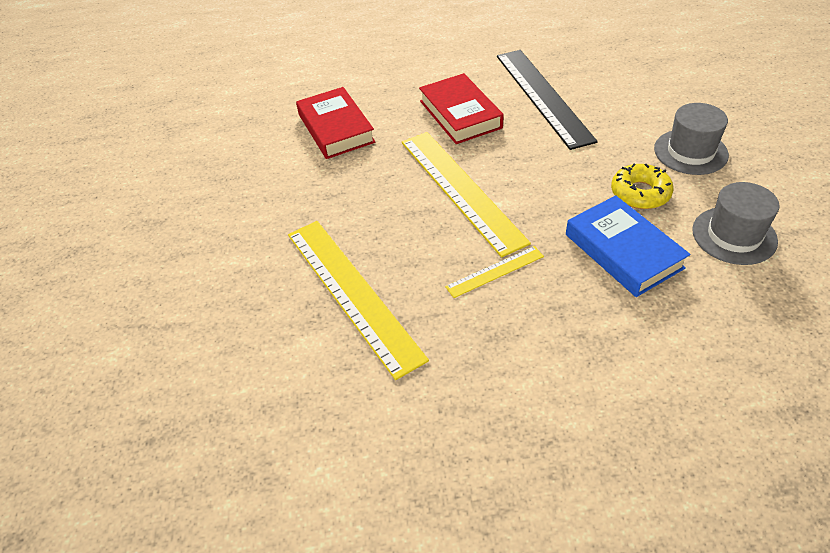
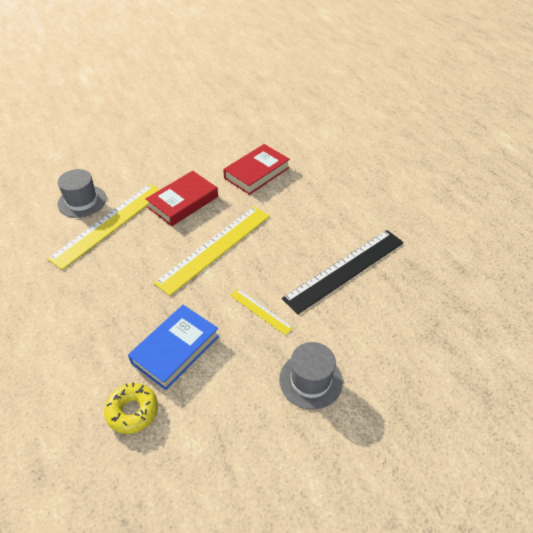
camera: 65 degrees right, 0 degrees up
(460, 114) = (299, 228): red book -> red book (183, 202)
(495, 271) = (140, 283): yellow ruler -> yellow ruler (260, 311)
(640, 193) = (244, 351): yellow donut -> yellow donut (132, 411)
(734, 235) = (211, 421): grey hat -> grey hat (82, 201)

